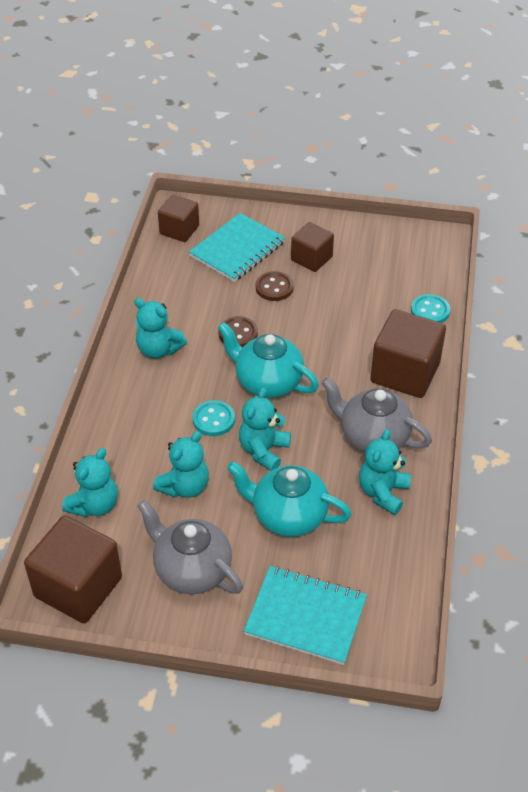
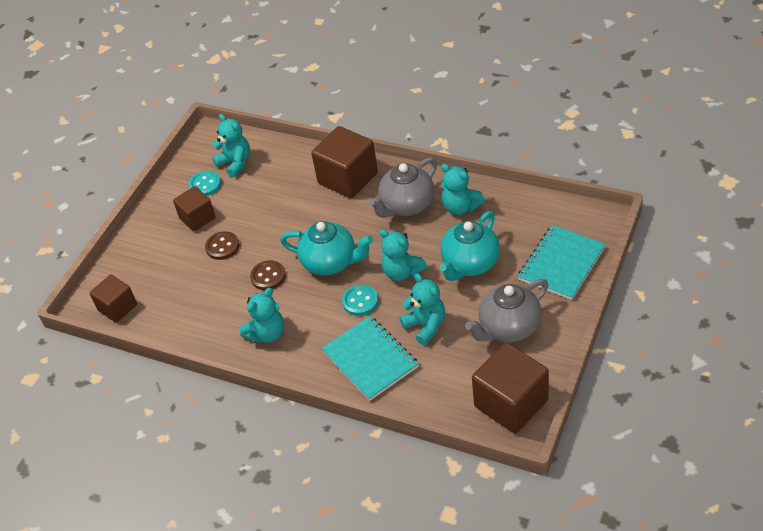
camera: 70 degrees left, 0 degrees up
(94, 505) = (430, 389): turquoise teddy bear -> turquoise teddy bear (235, 163)
(237, 249) = (163, 267): turquoise notebook -> turquoise notebook (370, 359)
(267, 382) = (330, 262): turquoise teapot -> turquoise teapot turned 120 degrees counterclockwise
(430, 311) = (288, 154): turquoise button -> turquoise button (205, 184)

